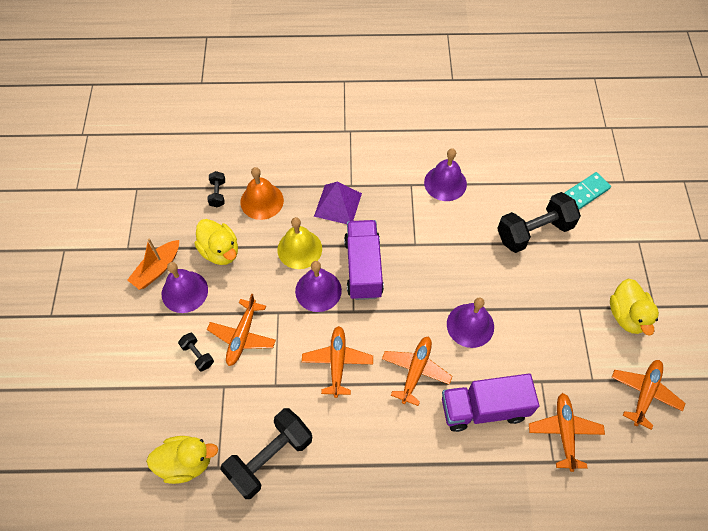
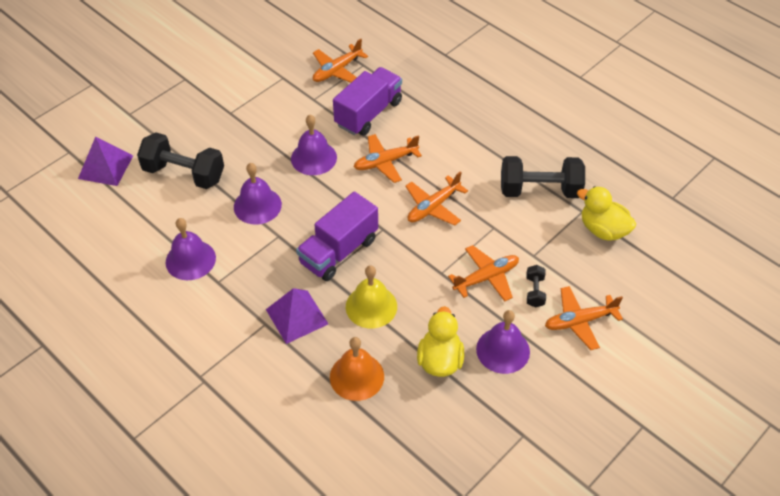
camera: 135 degrees left, 10 degrees down
(157, 269) = (511, 390): orange boat -> none
(218, 194) = (389, 419): black dumbbell -> none
(318, 290) = (392, 263): purple bell -> purple bell (257, 205)
(484, 408) = (368, 113): purple truck -> purple truck turned 90 degrees counterclockwise
(586, 192) = (105, 167): turquoise domino -> purple pyramid
(627, 315) = (209, 87): yellow duck -> none
(644, 393) = (263, 51): orange plane -> orange plane (579, 321)

